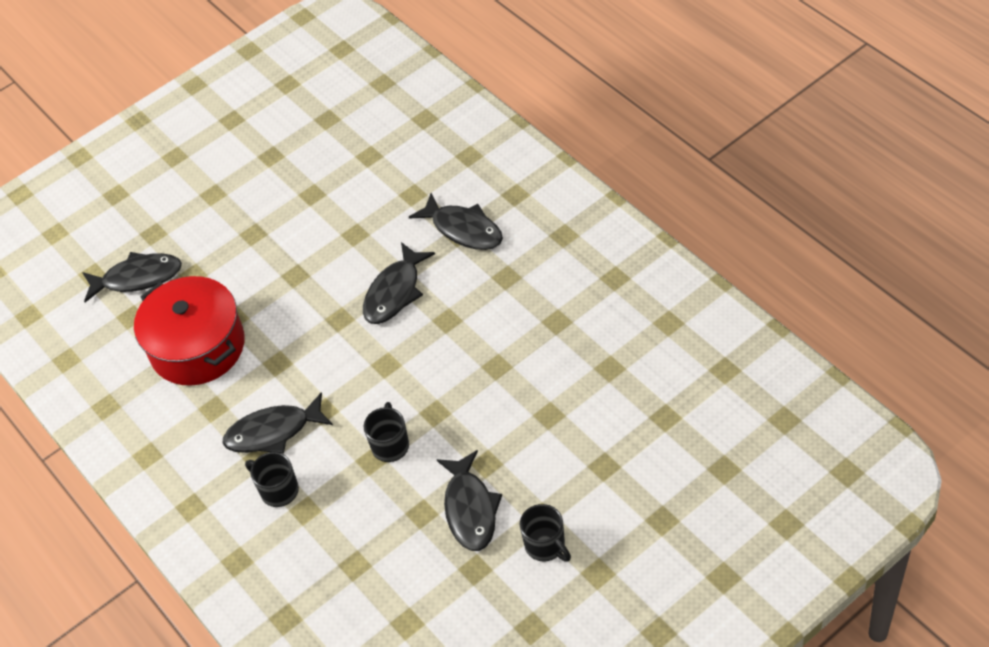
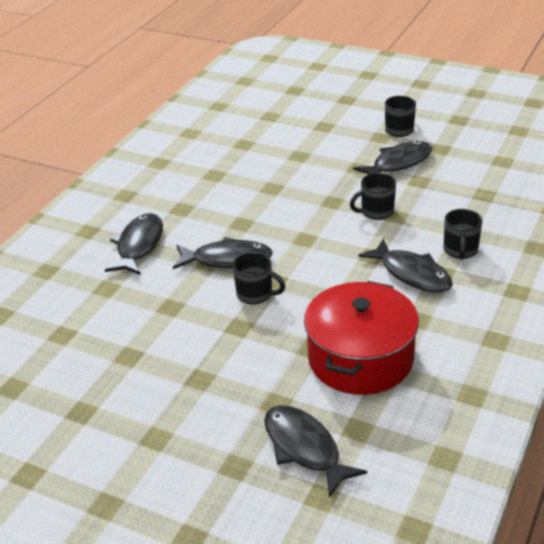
camera: 120 degrees left, 15 degrees down
(329, 299) = (256, 294): none -> black mug

